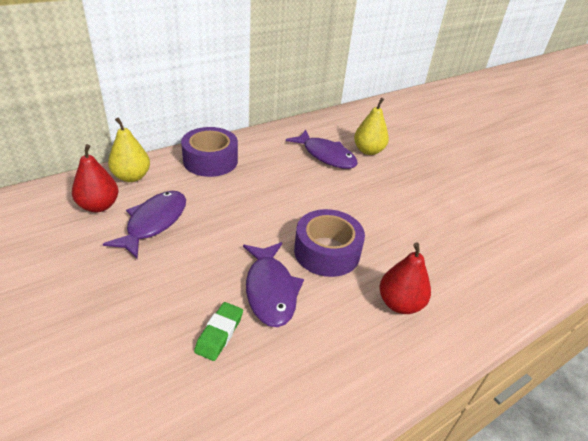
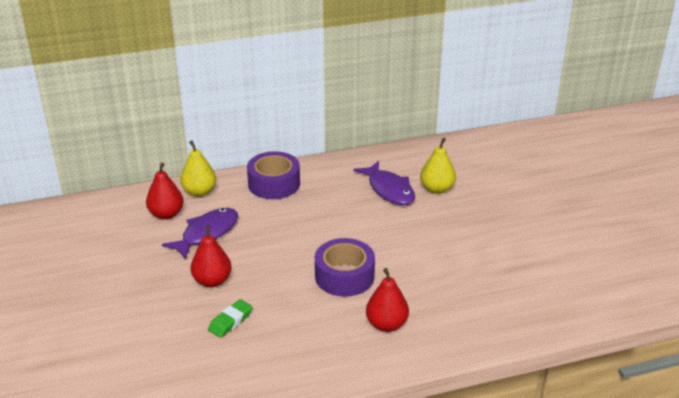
camera: 20 degrees right, 5 degrees down
(178, 281) = (212, 281): none -> red pear
(270, 290) = (282, 298): purple fish -> none

